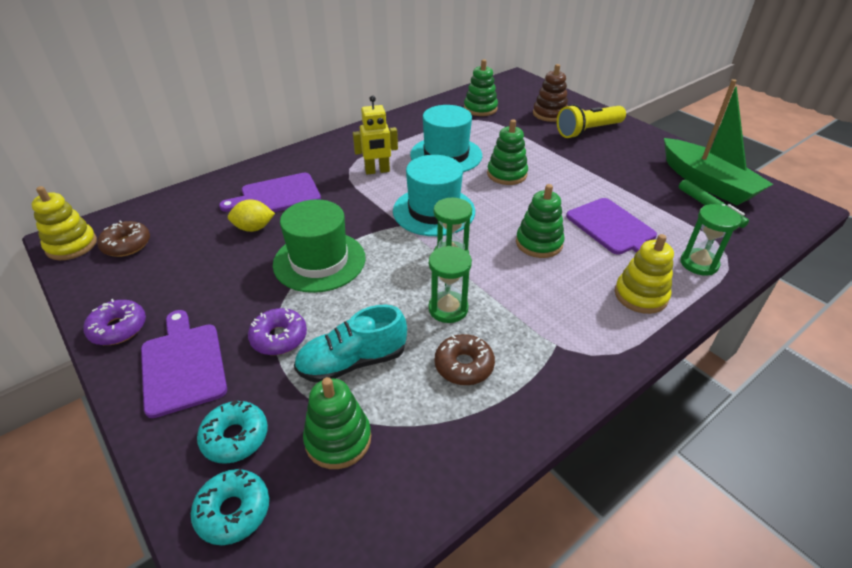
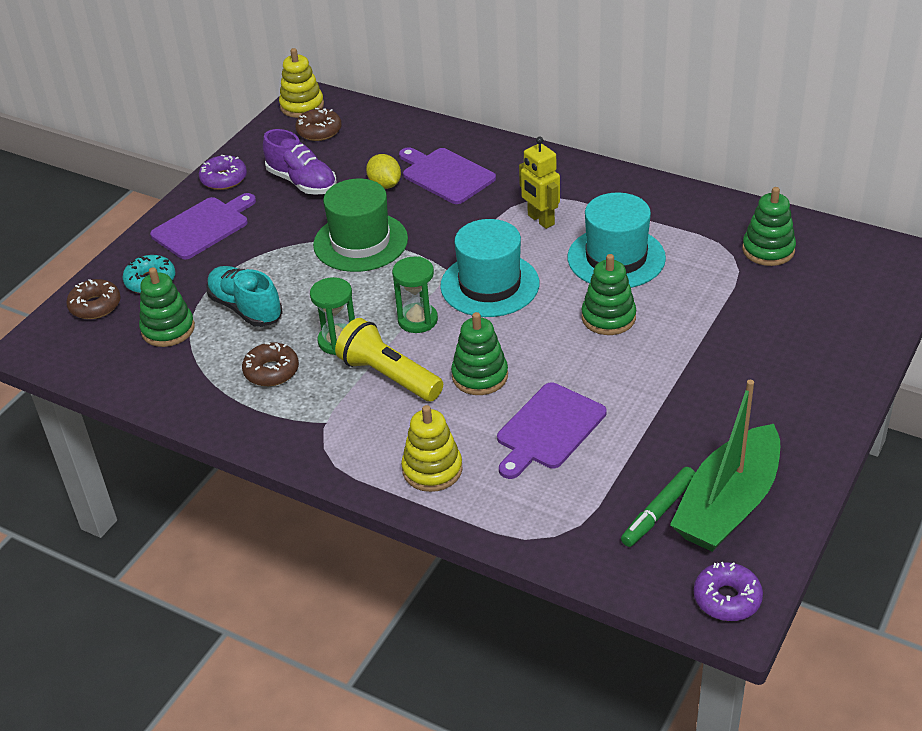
camera: 70 degrees right, 0 degrees up
(192, 274) = (302, 182): none -> purple shoe
(233, 511) = (95, 306): turquoise donut -> brown donut
(279, 337) = (253, 260): purple donut -> purple donut (727, 598)
(549, 114) = (811, 316): brown stacking toy -> none
(588, 131) = (789, 364): yellow flashlight -> yellow flashlight (389, 376)
(699, 263) = (520, 511): green hourglass -> none

